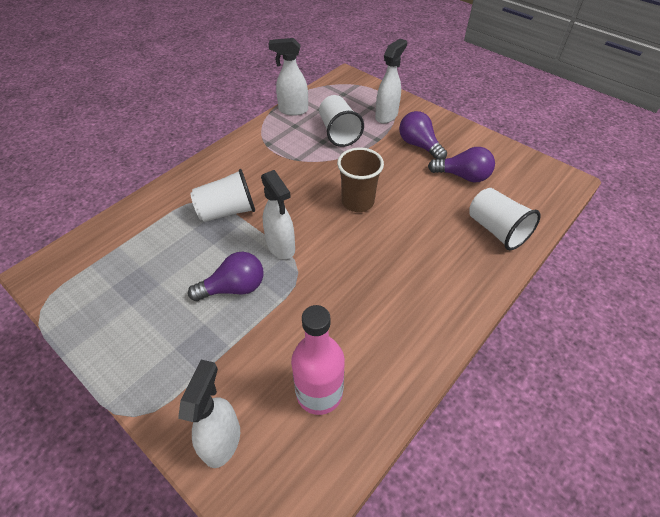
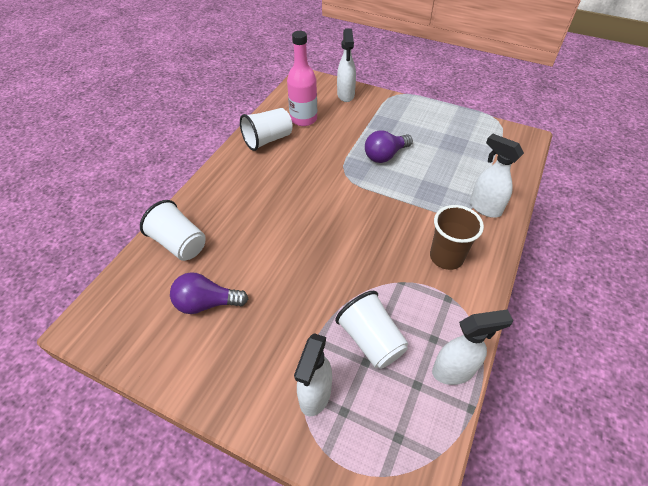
camera: 165 degrees right, 0 degrees up
(227, 211) = (432, 208): white cup -> white cup (268, 140)
(281, 247) = (367, 188): white spray bottle -> white spray bottle (484, 208)
(357, 202) = (316, 244): brown cup -> brown cup (446, 257)
(419, 145) = (261, 342): purple light bulb -> none

